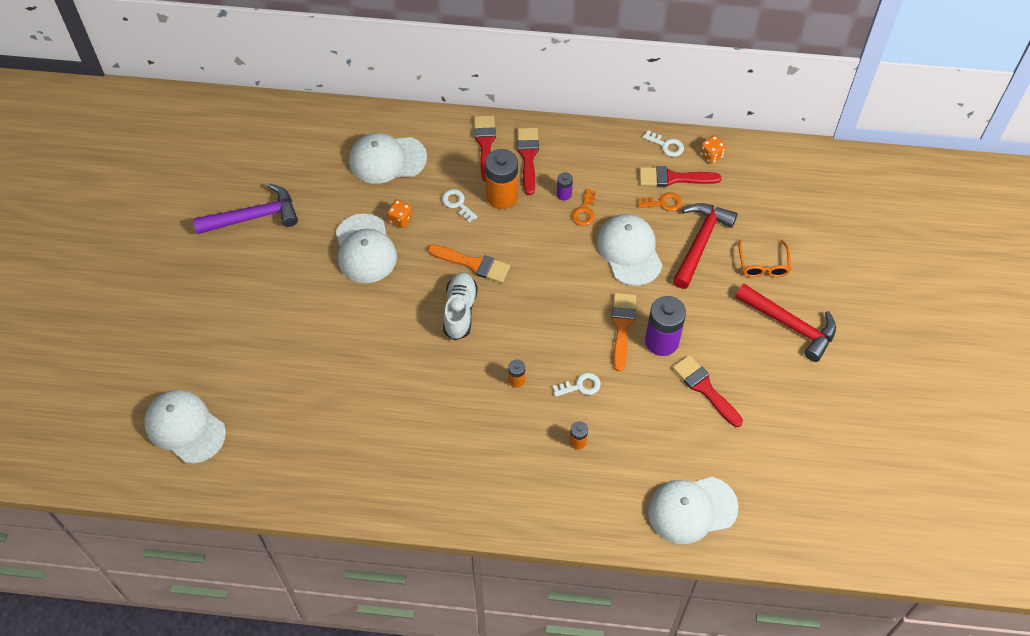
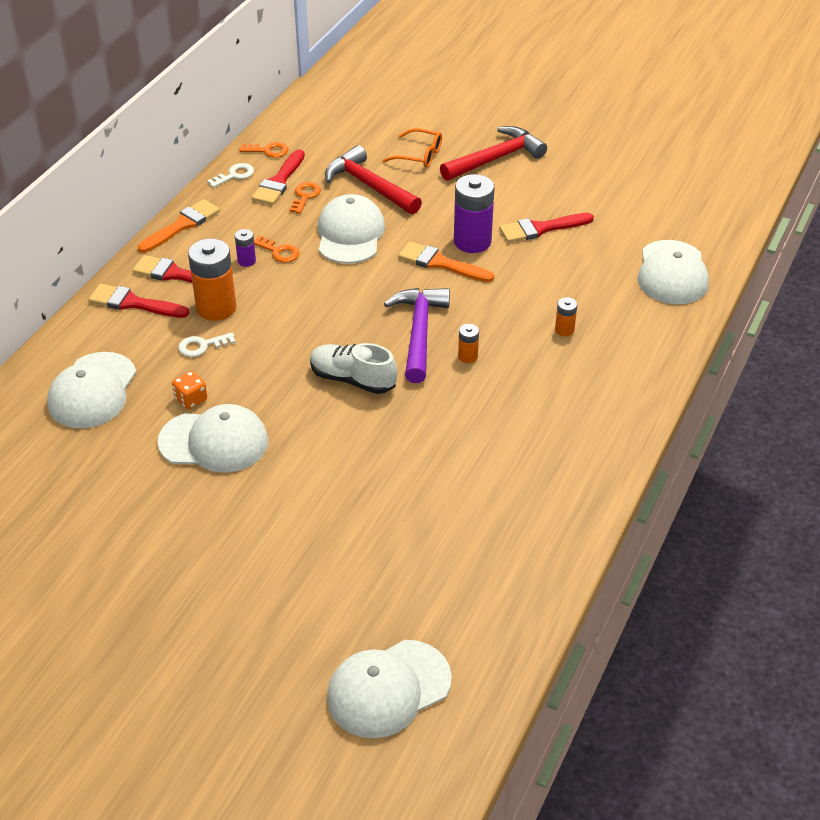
camera: 70 degrees left, 15 degrees down
(253, 217) = (89, 543): purple hammer -> purple hammer (419, 333)
(473, 264) = (295, 353): orange brush -> orange brush (182, 225)
(580, 386) = (498, 311): white key -> none
(629, 251) = (350, 234): white cap -> white cap turned 90 degrees clockwise
(711, 155) = (268, 151): orange dice -> orange key

